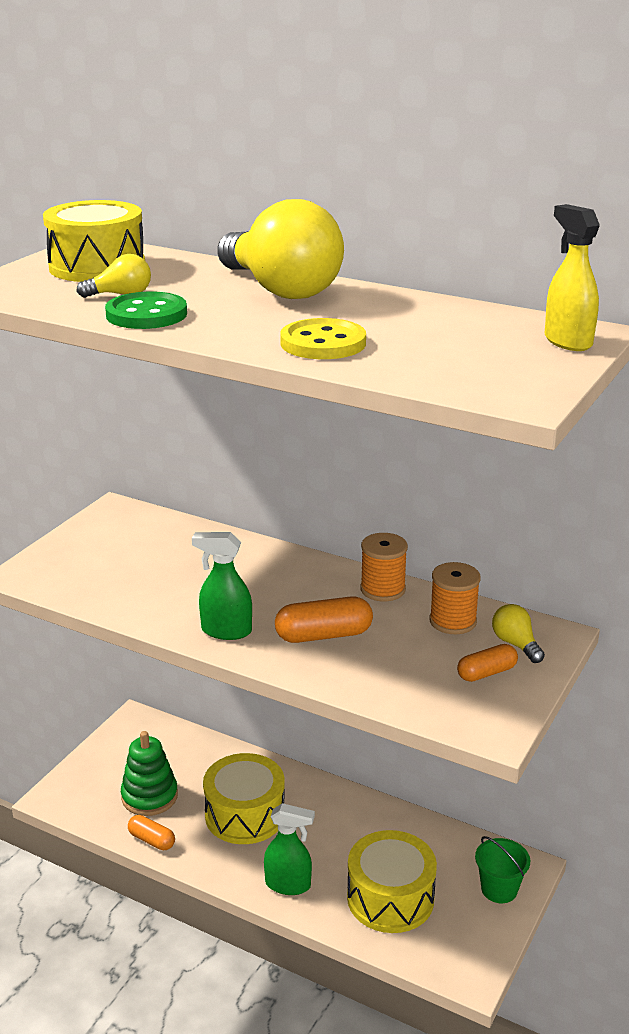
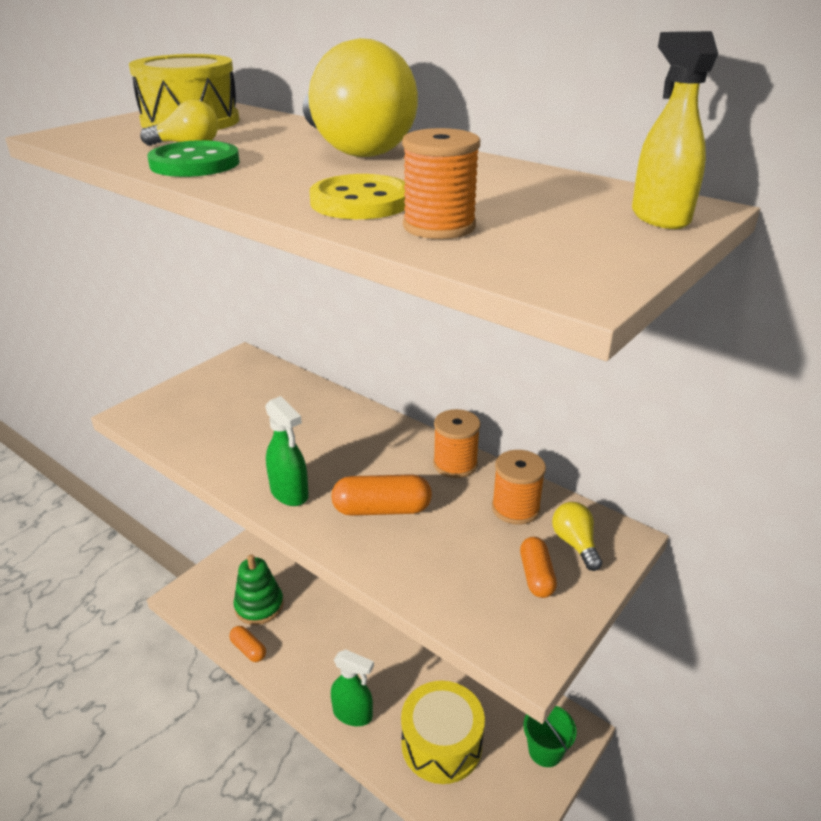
camera: 10 degrees right, 5 degrees up
(226, 631) = (290, 493): green spray bottle -> green spray bottle turned 150 degrees counterclockwise
(245, 815) = (333, 636): yellow drum -> none
(399, 361) = (439, 226): none -> orange spool
(486, 673) = (536, 576): orange capsule -> orange capsule turned 75 degrees counterclockwise

